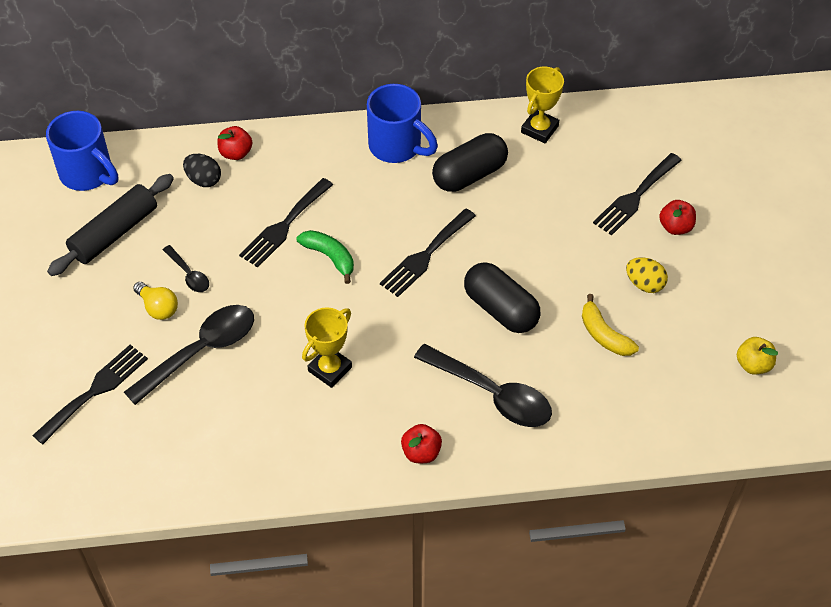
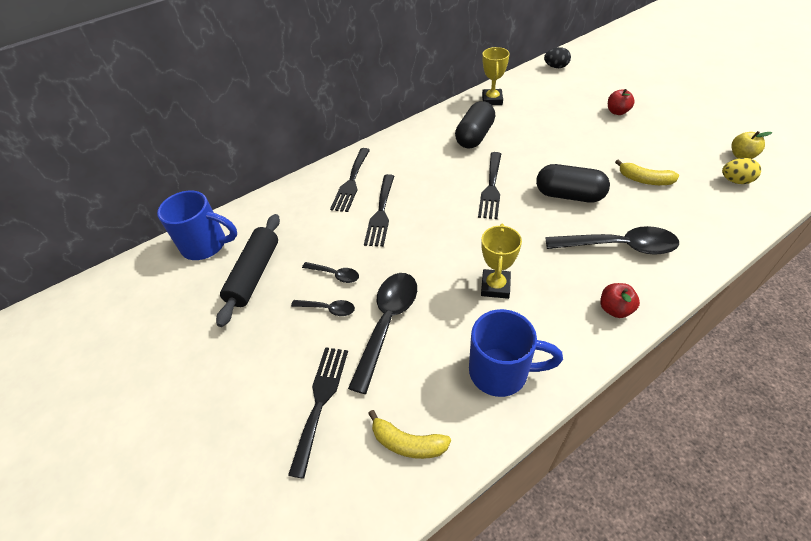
camera: 25 degrees left, 5 degrees down
(141, 463) = (408, 443): none -> yellow banana
(158, 307) = (328, 309): yellow light bulb -> black spoon
(203, 180) = (300, 211): black egg -> black egg (556, 67)
(236, 153) = (311, 187): red apple -> none
(329, 257) = (429, 217): green banana -> none
(397, 147) = (416, 141): blue mug -> blue mug (501, 371)
(635, 197) = (579, 108): black fork -> black fork (351, 182)
(644, 284) = (634, 144): yellow egg -> yellow egg (735, 181)

